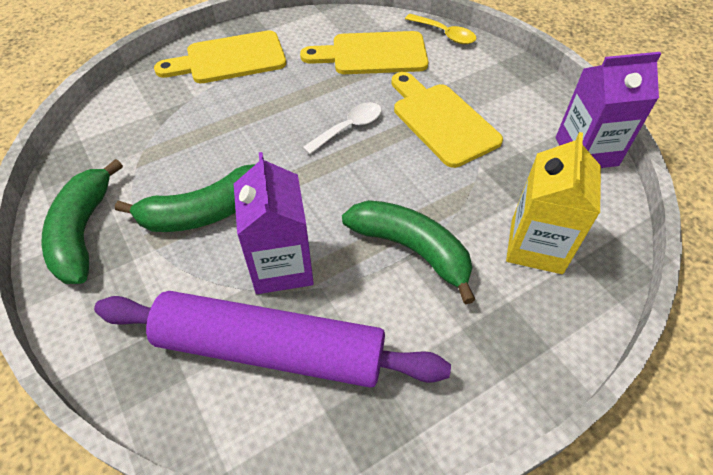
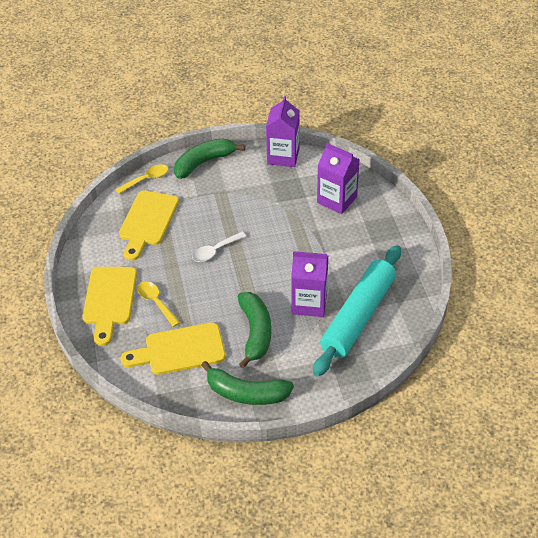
camera: 70 degrees left, 5 degrees down
(236, 97) = (156, 302): none -> yellow spoon
(270, 349) = (358, 316): purple rolling pin -> turquoise rolling pin
(349, 128) = (215, 251): white spoon -> white spoon turned 105 degrees counterclockwise
(411, 249) = (320, 248): green banana -> green banana (204, 162)
(441, 121) = (230, 207): yellow cutting board -> yellow cutting board (180, 350)
(536, 246) = (337, 200): yellow carton -> purple carton

